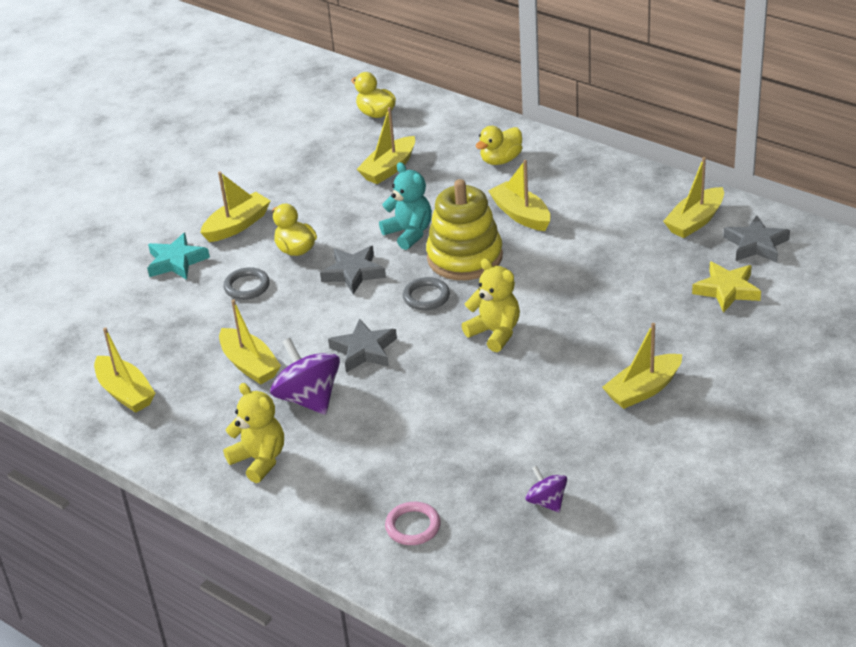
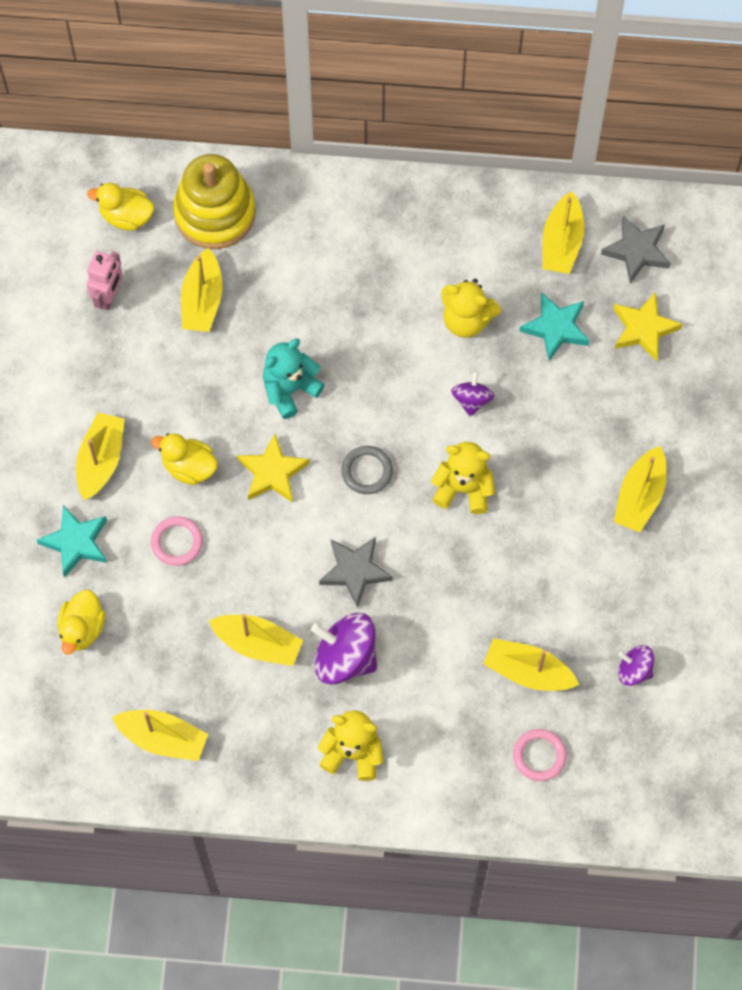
camera: 35 degrees left, 30 degrees up
(247, 286) = (177, 542): grey ring -> pink ring
(325, 147) = (109, 296): none -> pink robot
(353, 273) = (272, 472): grey star -> yellow star
(409, 233) = (290, 389): turquoise teddy bear -> turquoise teddy bear turned 60 degrees counterclockwise
(465, 257) = (369, 398): yellow stacking toy -> yellow stacking toy (215, 213)
(501, 160) = (312, 234): yellow duck -> yellow duck (82, 628)
(521, 215) = (386, 310): yellow boat -> yellow boat (528, 671)
(546, 284) = (472, 400): none -> purple spinning top
(580, 239) = (466, 320): none -> yellow teddy bear
(651, 266) = (556, 328): none -> turquoise star

